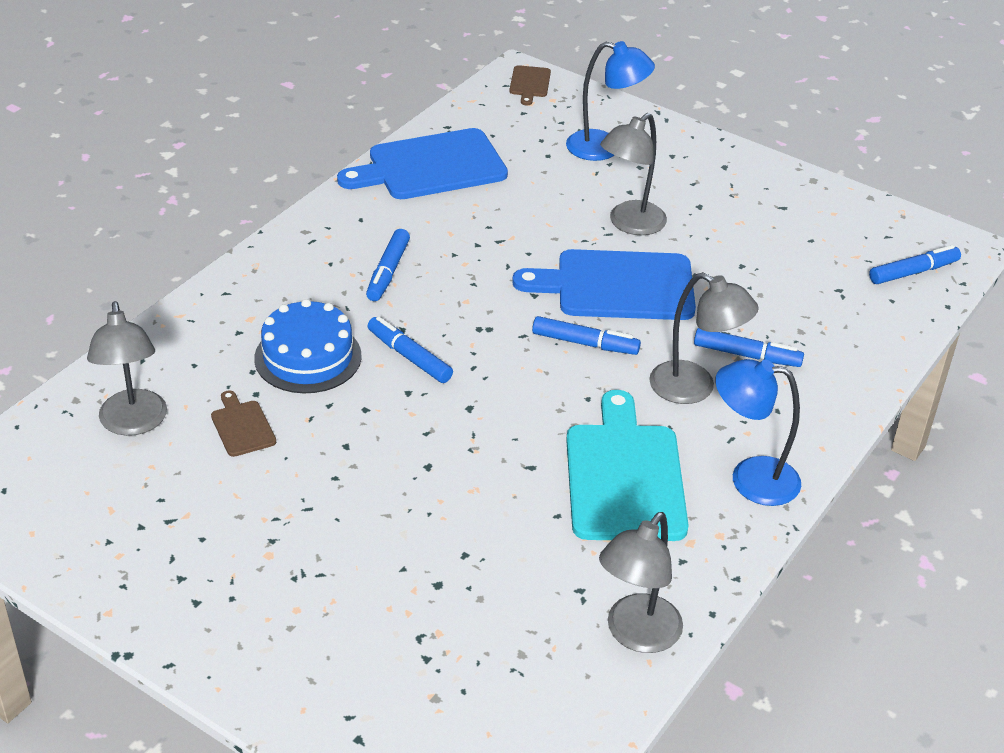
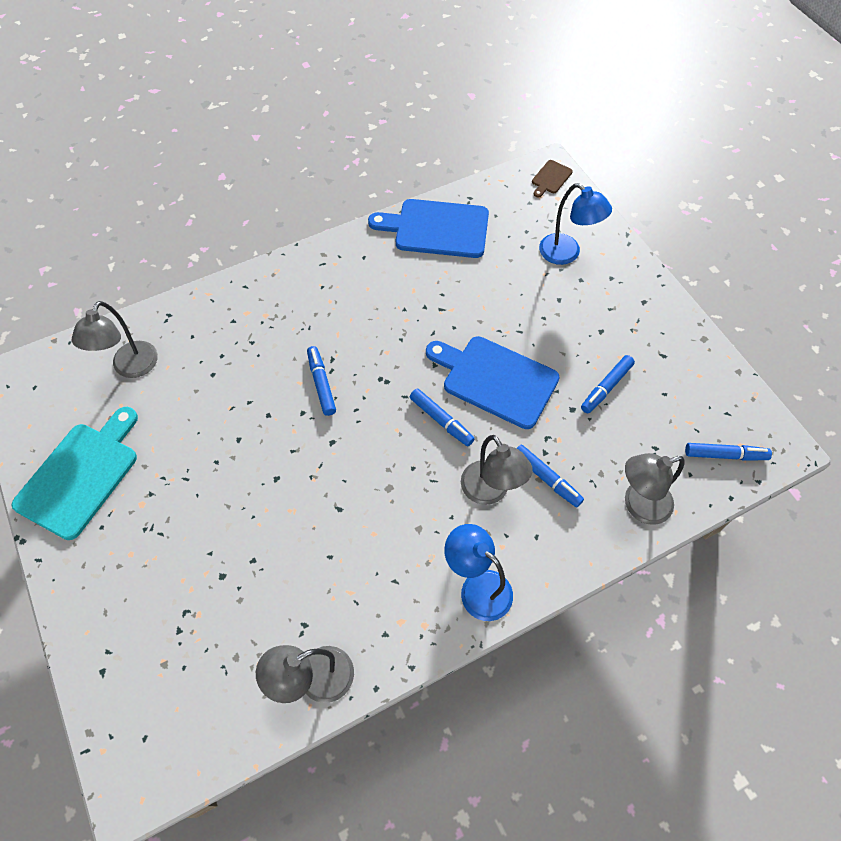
camera: 30 degrees right, 20 degrees up
(242, 426) = (188, 397): brown cutting board -> none
(308, 357) = (260, 358): blue cake -> none
(388, 272) = (353, 308): blue marker -> blue marker (606, 387)
(624, 476) = (393, 545): turquoise cutting board -> turquoise cutting board (80, 475)
(629, 224) = (540, 328): grey lamp -> grey lamp (638, 505)

